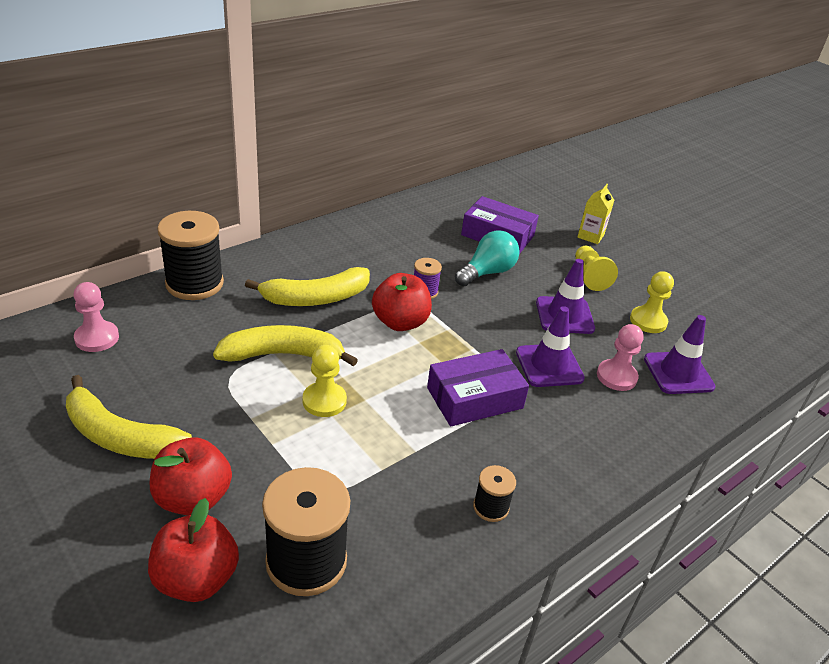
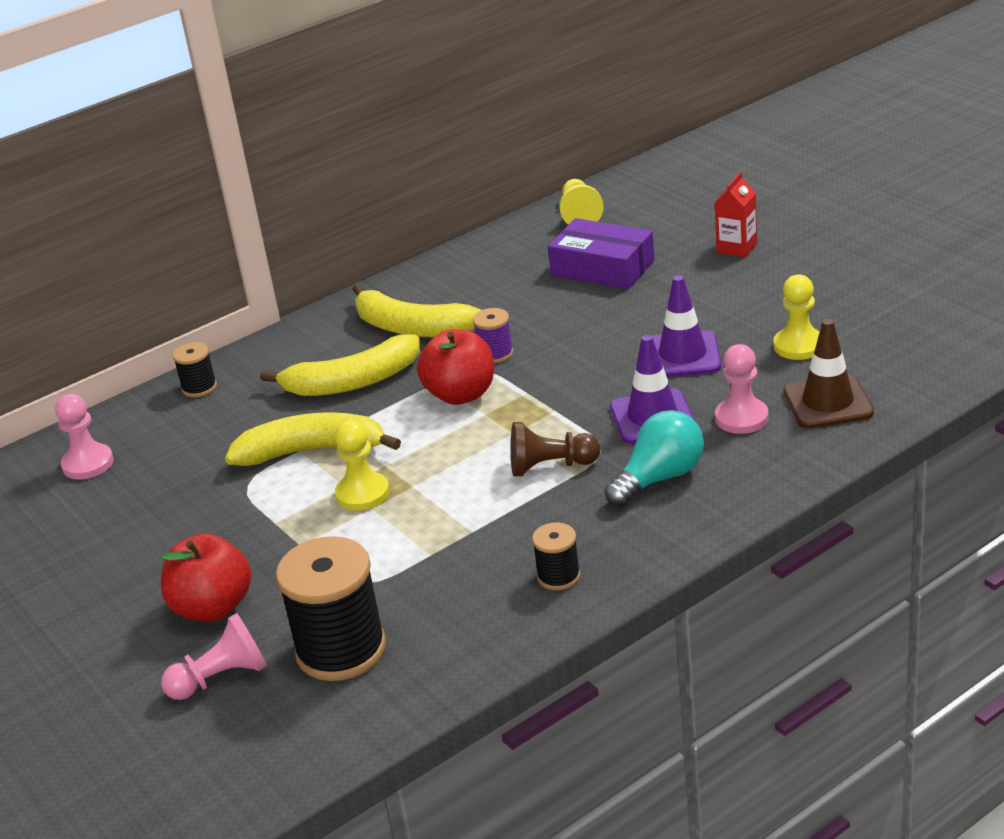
camera: 10 degrees right, 5 degrees down
(120, 436) = (126, 559): yellow banana -> yellow banana (412, 328)
(194, 283) = (199, 387): black spool -> black spool, size x0.49
(196, 579) = (221, 678): red apple -> pink pawn
(474, 398) = (550, 466): purple box -> brown pawn
(487, 272) = (582, 318): turquoise light bulb -> turquoise light bulb (659, 478)
(589, 276) = (726, 301): yellow pawn -> yellow pawn (579, 215)
(590, 236) = (737, 248): yellow carton -> red carton
(678, 373) = (827, 402): purple traffic cone -> brown traffic cone

